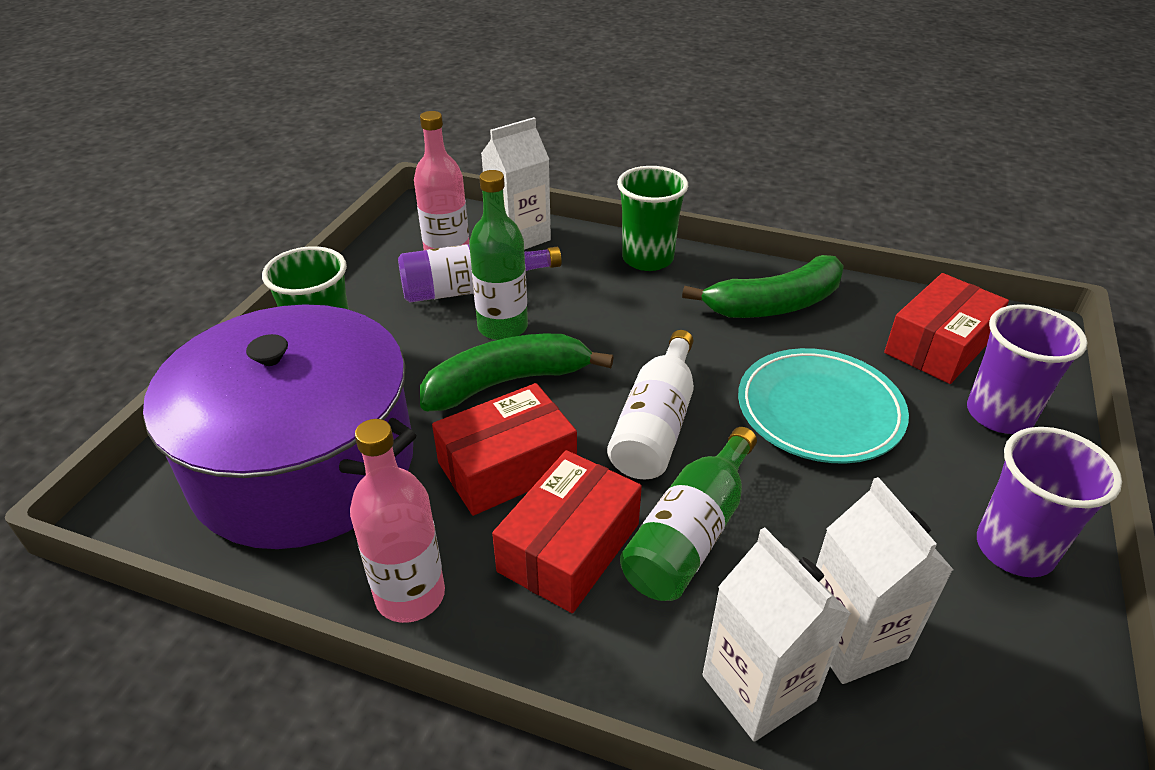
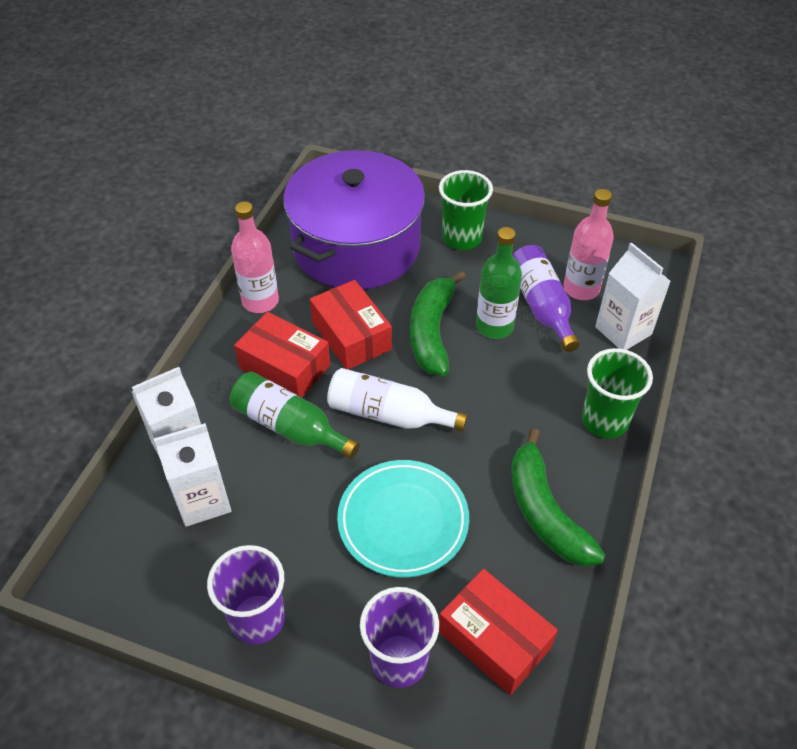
camera: 90 degrees right, 10 degrees up
(507, 382) = (432, 332): green banana -> green banana turned 150 degrees counterclockwise

